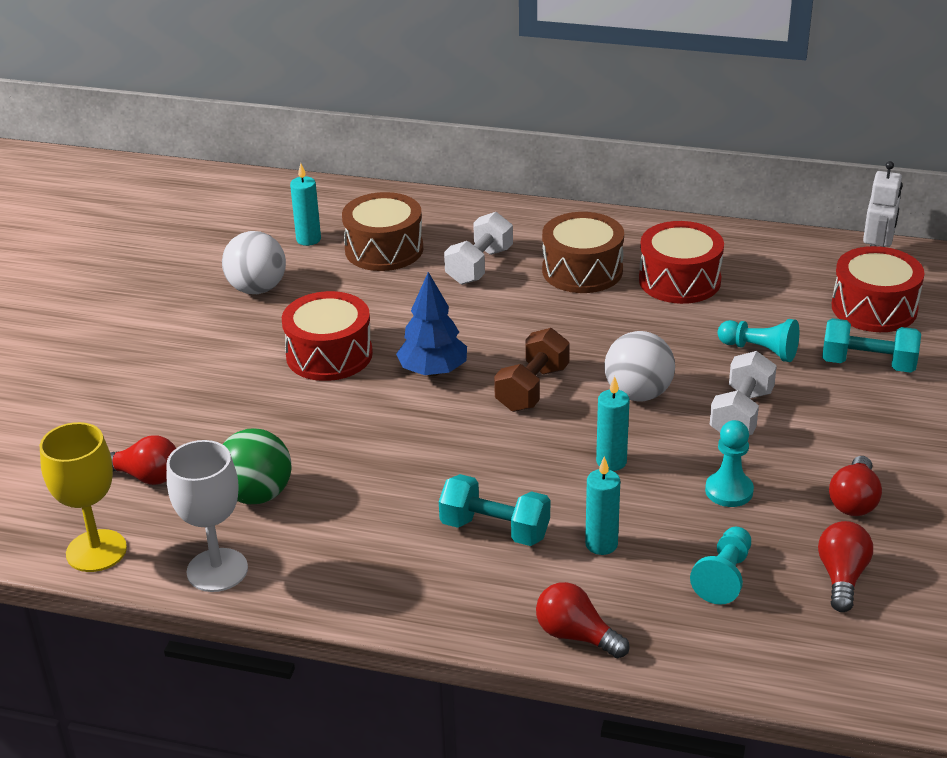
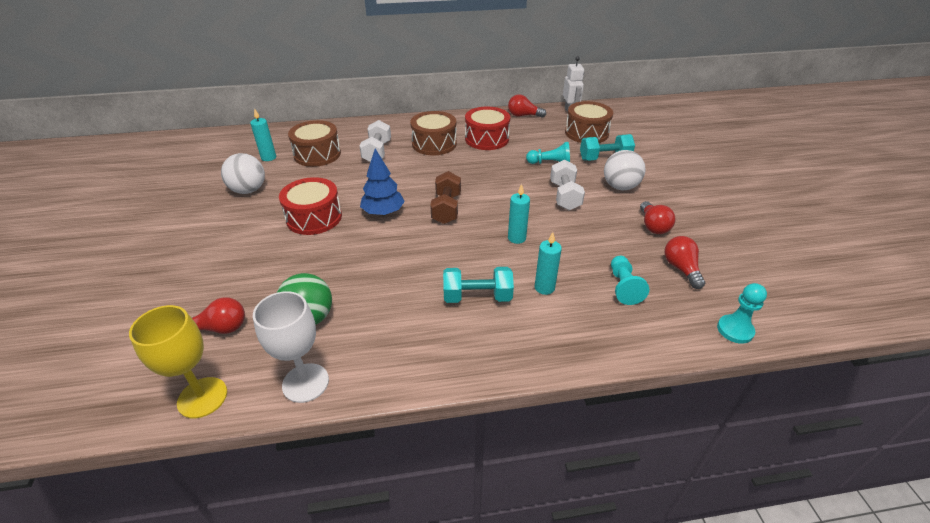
camera: 25 degrees left, 5 degrees up
(576, 635) = (570, 351): red light bulb -> red light bulb (523, 115)
(638, 394) = (505, 198): white ball -> white ball (620, 187)
(729, 491) = (589, 237): turquoise pawn -> turquoise pawn (735, 330)
(874, 308) = (586, 133): red drum -> brown drum

